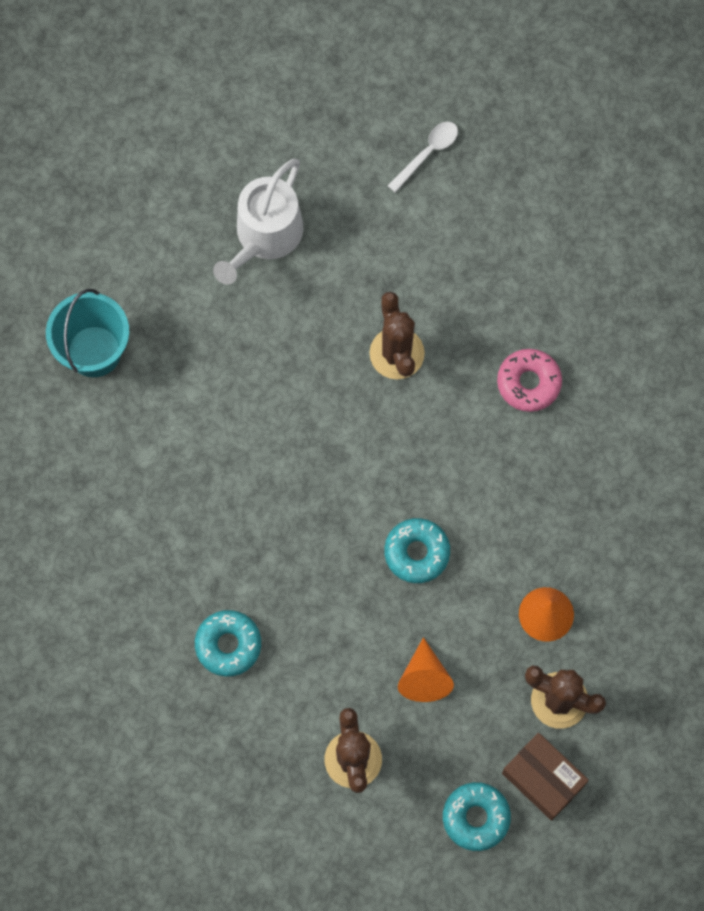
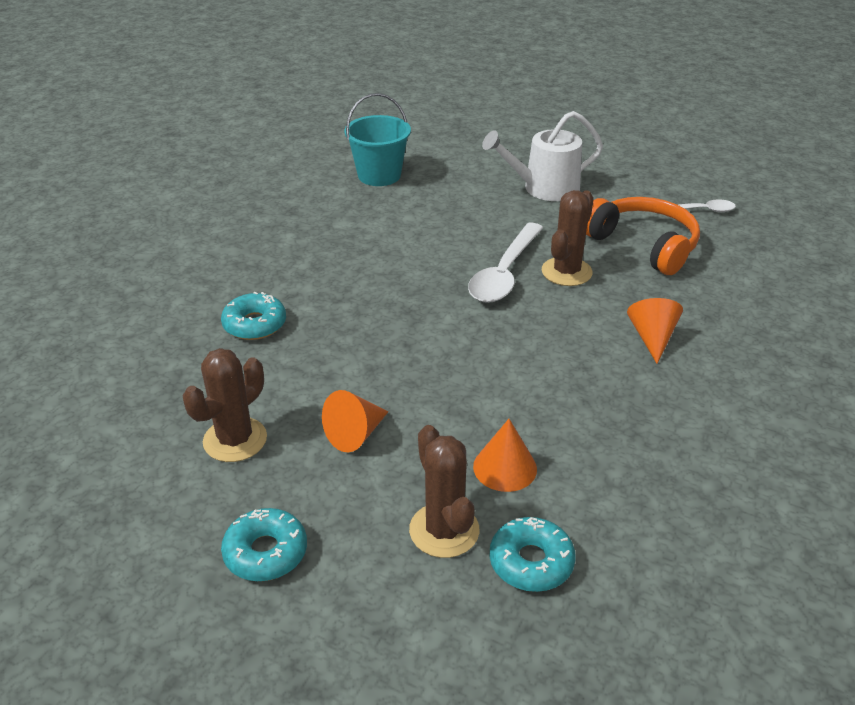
camera: 45 degrees right, 35 degrees down
(351, 401) = (504, 273): none -> white spoon
(417, 553) = (448, 366): turquoise donut -> turquoise donut (531, 562)
(424, 255) = (643, 245): none -> orange headphones
(528, 383) = (652, 338): pink donut -> orange cone
(543, 778) = (358, 574): brown box -> none

